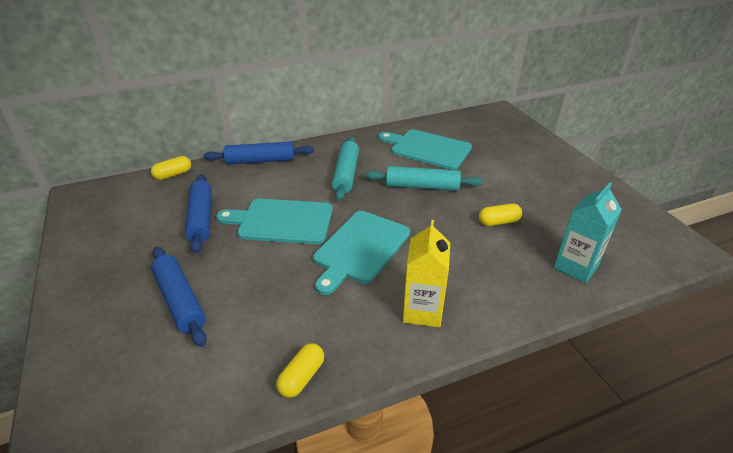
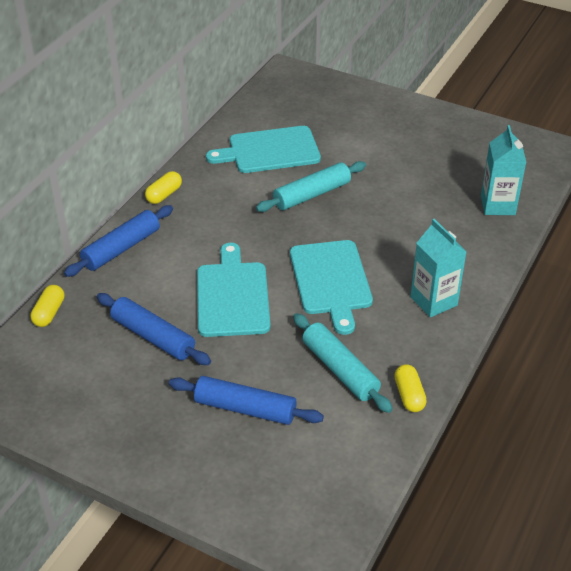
camera: 40 degrees left, 5 degrees up
(282, 221) = (232, 296): turquoise cutting board -> turquoise cutting board turned 120 degrees clockwise
(346, 174) = (228, 218): turquoise rolling pin -> turquoise rolling pin (340, 370)
(422, 311) = (433, 301): yellow carton -> turquoise carton
(499, 222) = (409, 196): yellow capsule -> yellow capsule (164, 195)

